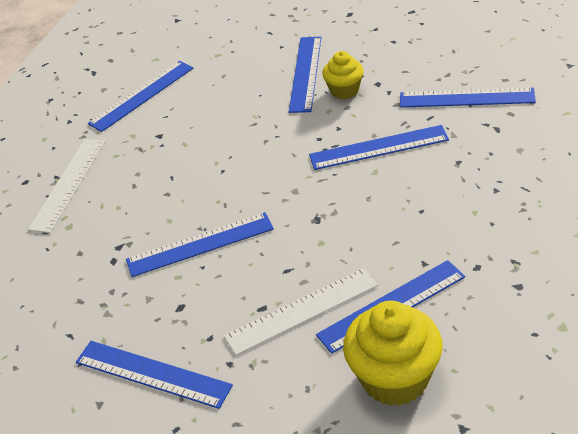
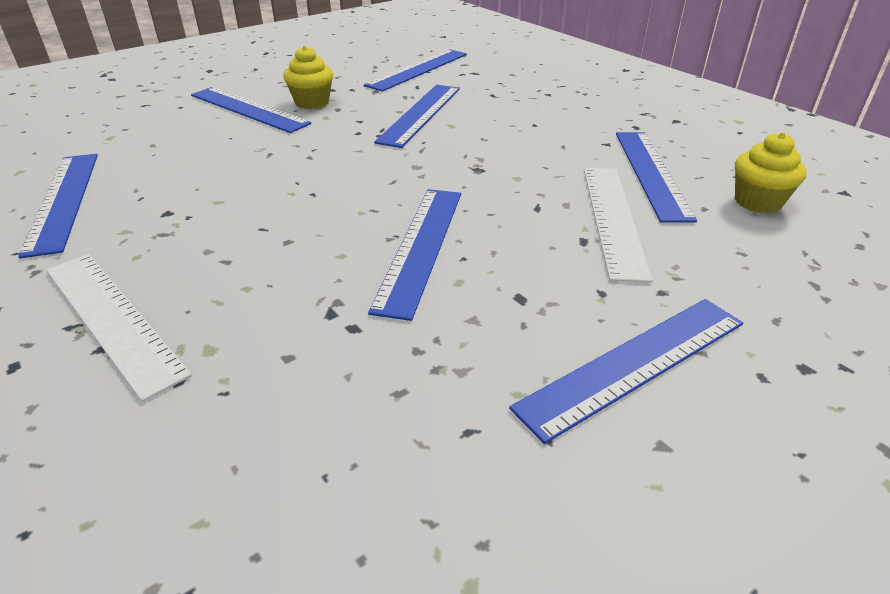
camera: 65 degrees left, 5 degrees down
(394, 378) = (757, 202): yellow cupcake -> yellow cupcake, size x0.58

